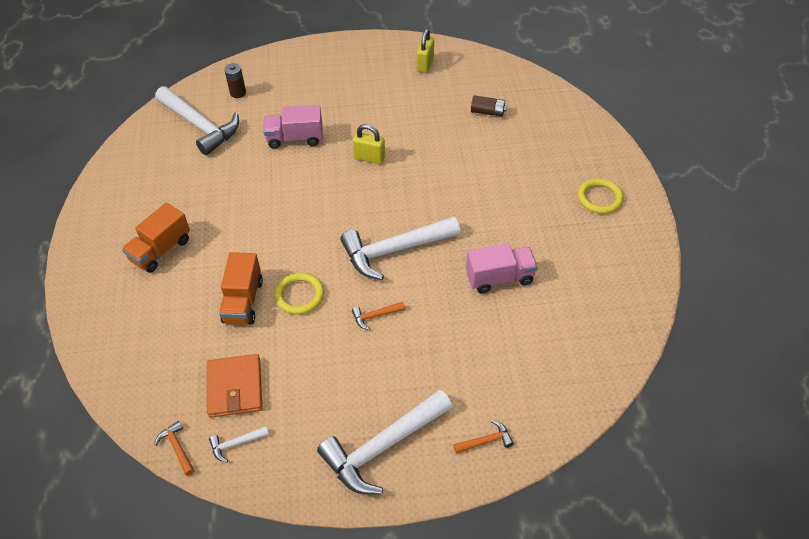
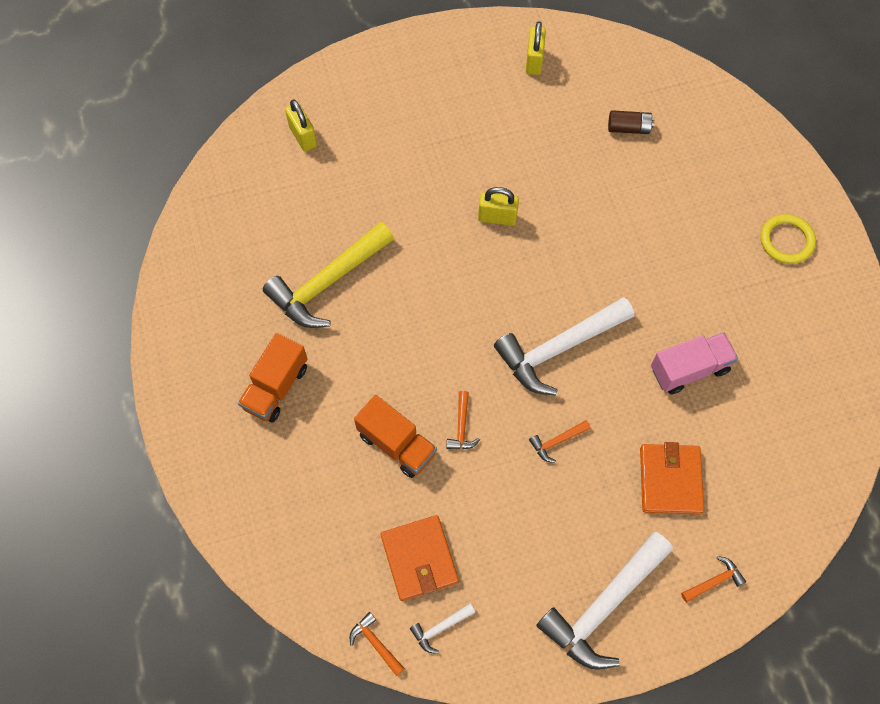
camera: 10 degrees left, 15 degrees up
(200, 126) = (269, 195): white hammer -> none
(225, 185) = (327, 282): none -> yellow hammer
(238, 93) = (303, 136): brown battery -> yellow padlock
(243, 301) = (397, 444): orange truck -> orange truck turned 45 degrees counterclockwise
(295, 138) = (396, 199): pink truck -> none
(299, 295) = (461, 426): yellow ring -> orange hammer
(464, 357) = (670, 480): none -> orange wallet

